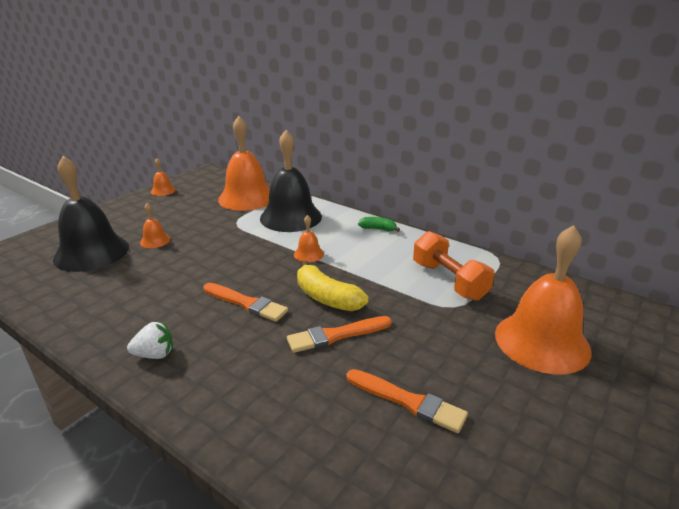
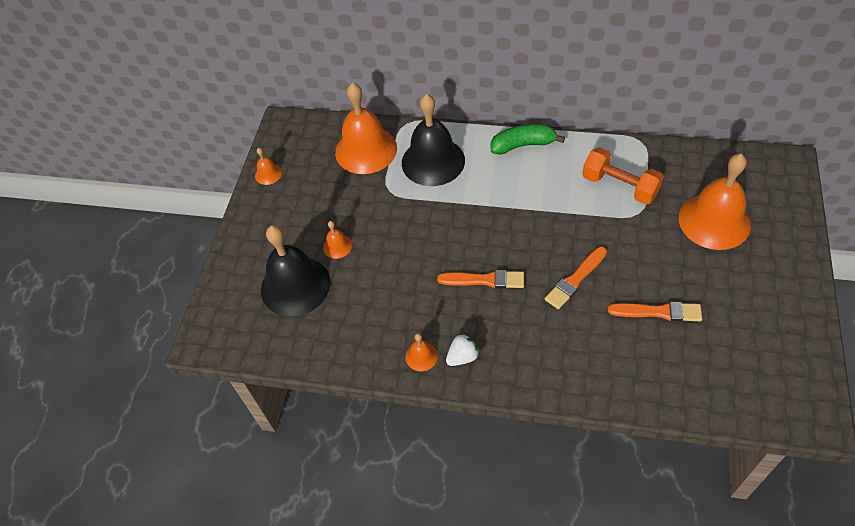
camera: 20 degrees left, 25 degrees up
(308, 254) = (488, 203): orange bell -> orange bell (421, 356)
(327, 298) = (541, 246): yellow banana -> none
(378, 229) = (523, 145): green banana -> green banana, size x1.78

